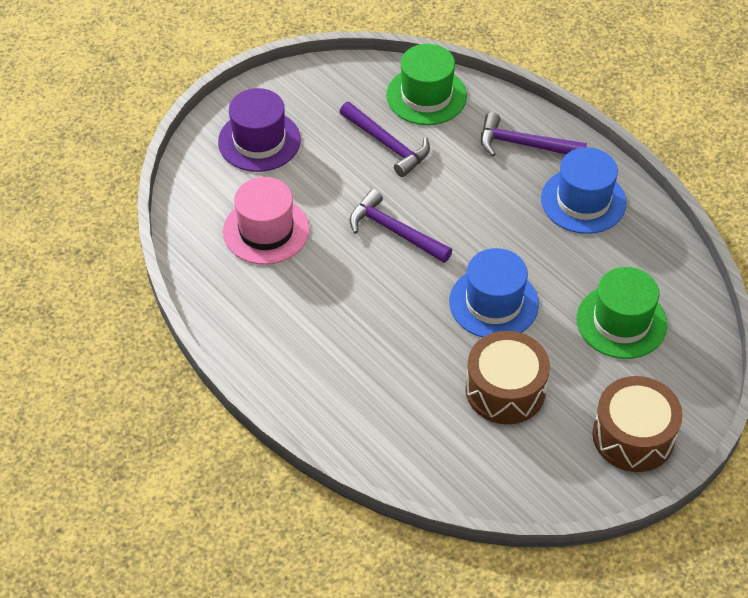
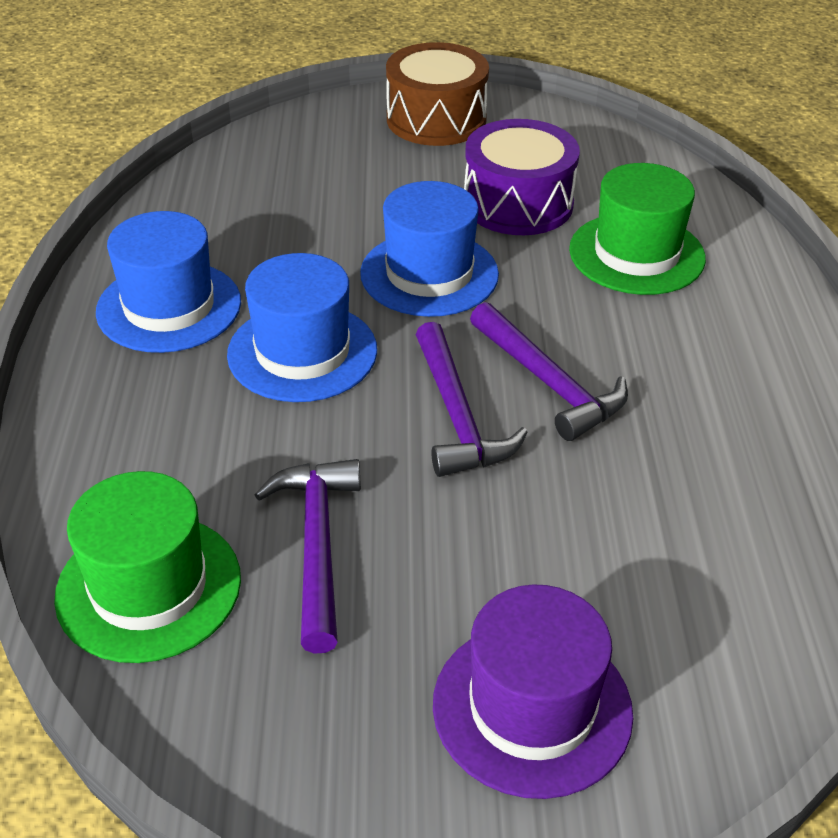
camera: 140 degrees left, 10 degrees down
(266, 230) = (657, 533): pink hat -> none
(495, 218) = (302, 352): none -> blue hat
(505, 390) = (518, 203): brown drum -> purple drum
(524, 145) = (128, 414): purple hammer -> purple hammer (549, 383)
(621, 322) = (315, 189): green hat -> green hat (636, 254)

